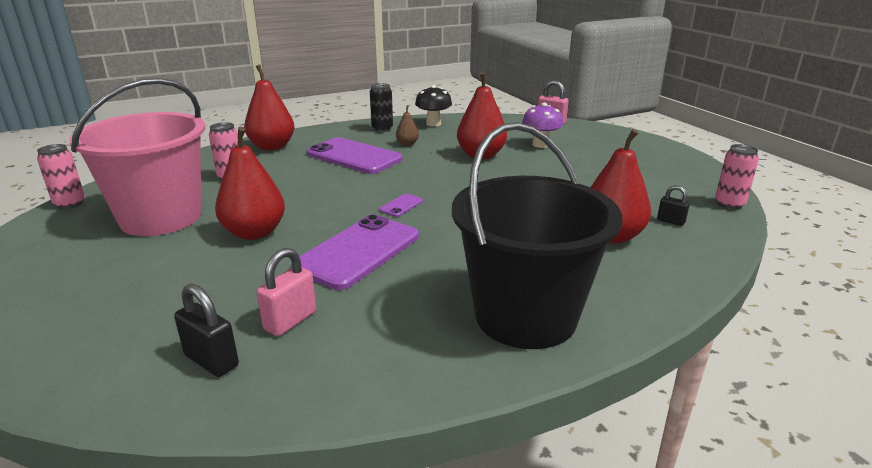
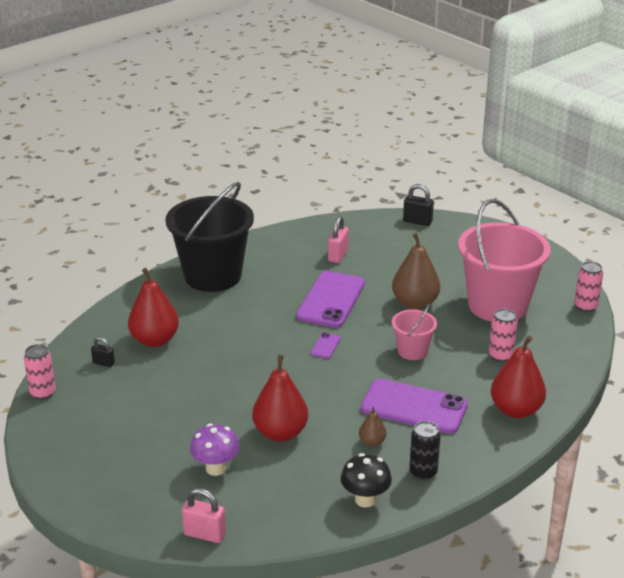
camera: 165 degrees right, 5 degrees up
(211, 361) = (359, 235): black padlock -> black padlock (417, 221)
(254, 233) = (415, 303): red pear -> brown pear
(312, 190) = (412, 351): none -> pink bucket

